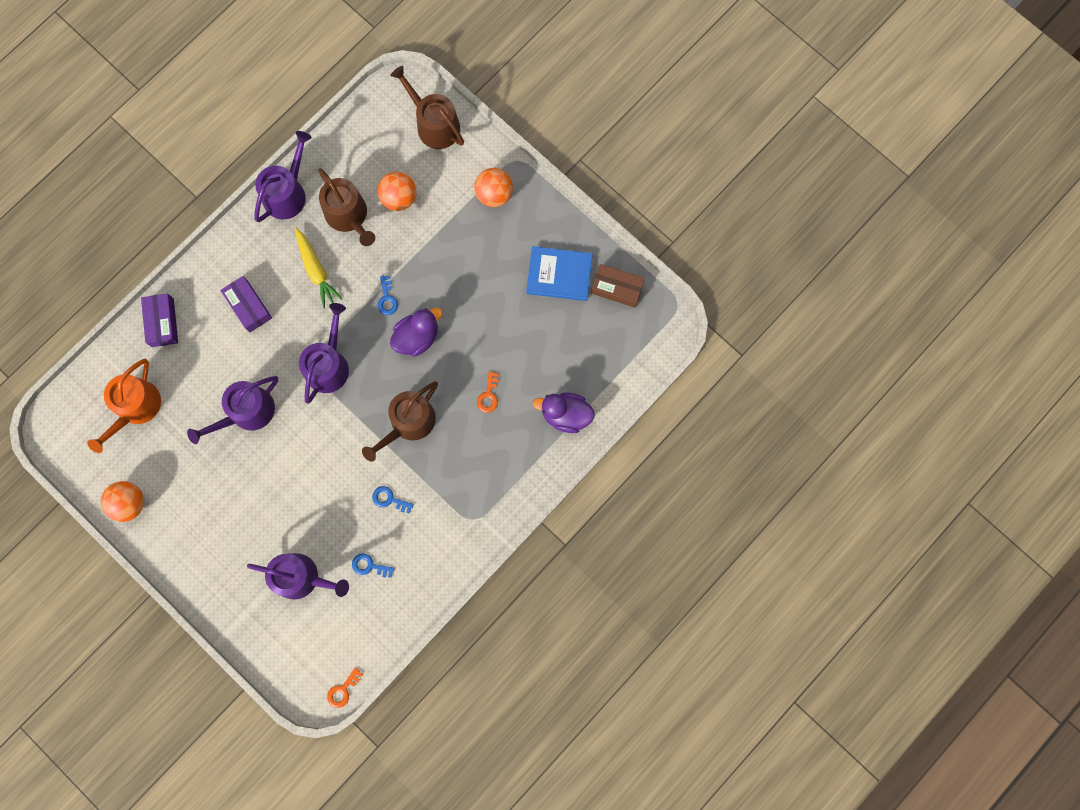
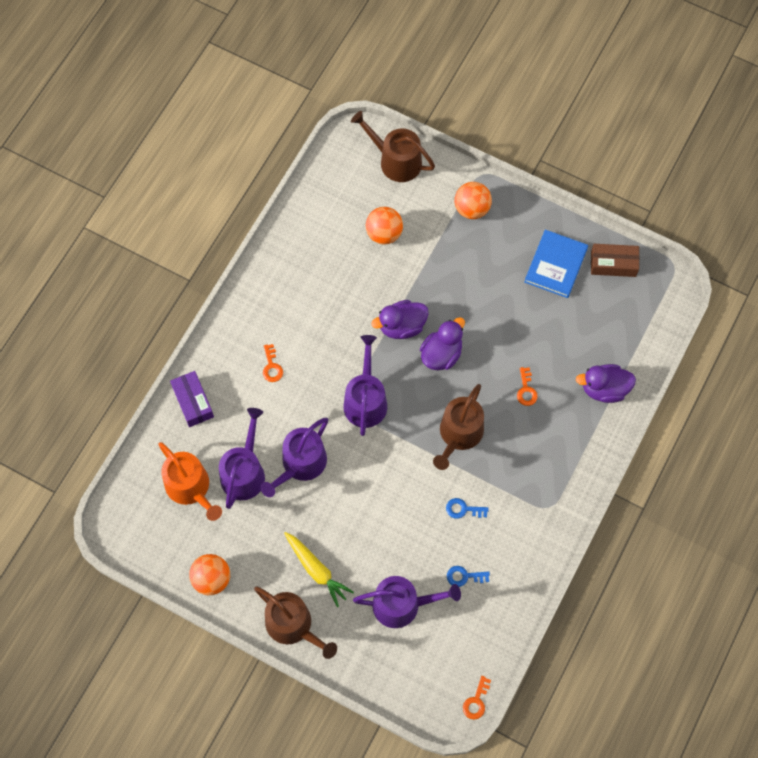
camera: 15 degrees left, 10 degrees down
(135, 408) = (190, 488): orange watering can -> orange watering can turned 45 degrees counterclockwise
(248, 306) = (272, 366): purple box -> orange key
(287, 193) = (277, 255): purple watering can -> purple watering can (244, 472)
(316, 270) = (326, 317): yellow carrot -> yellow carrot (317, 570)
(349, 216) = (341, 261): brown watering can -> brown watering can (293, 625)
(387, 298) = (402, 326): blue key -> purple duck
(559, 275) = (556, 265): blue book -> blue book turned 60 degrees counterclockwise

